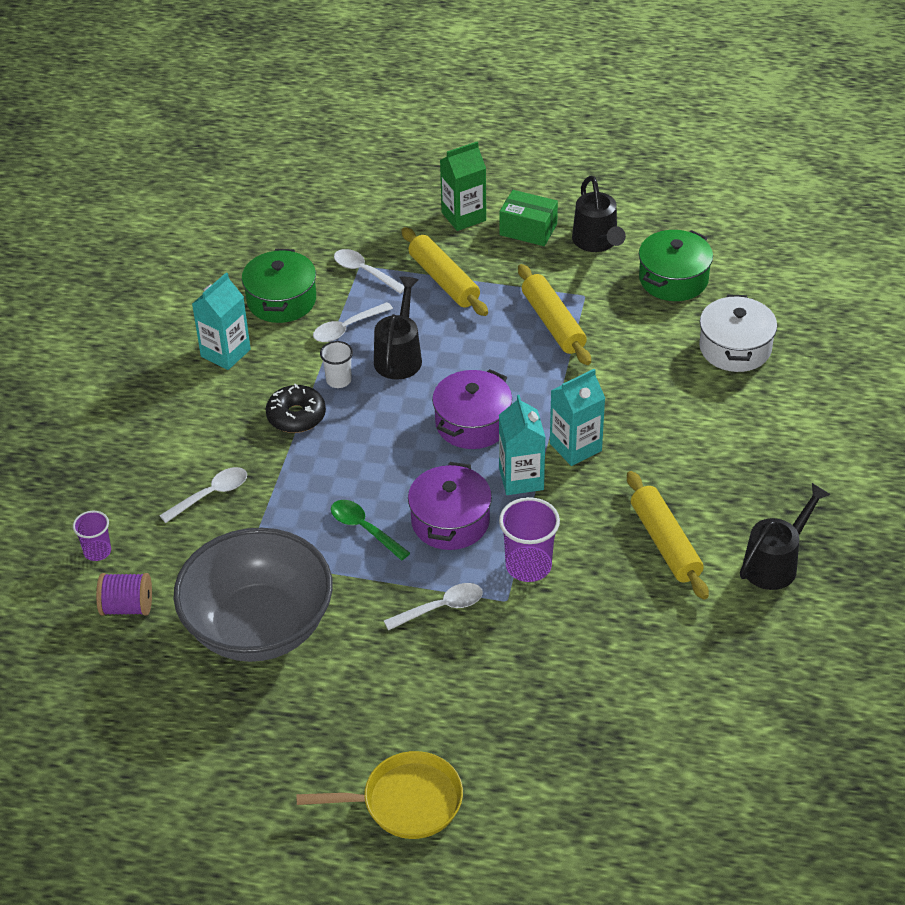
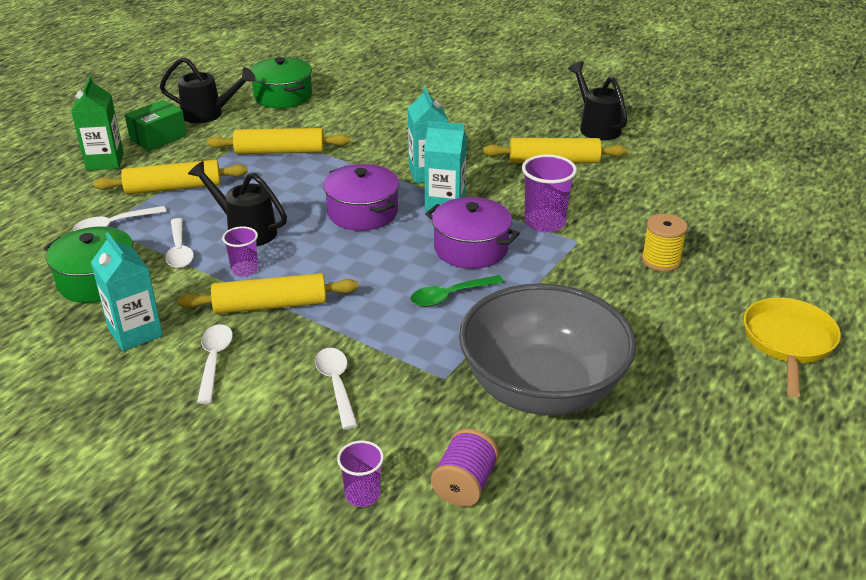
camera: 70 degrees left, 10 degrees down
(296, 416) = (270, 305): black donut -> yellow rolling pin
(338, 380) = (244, 270): white cup -> purple cup
(441, 608) = (570, 275): white spoon -> white spoon (214, 360)
(504, 676) = (661, 261): none -> yellow spool
(735, 348) = (377, 92): white pot -> none

